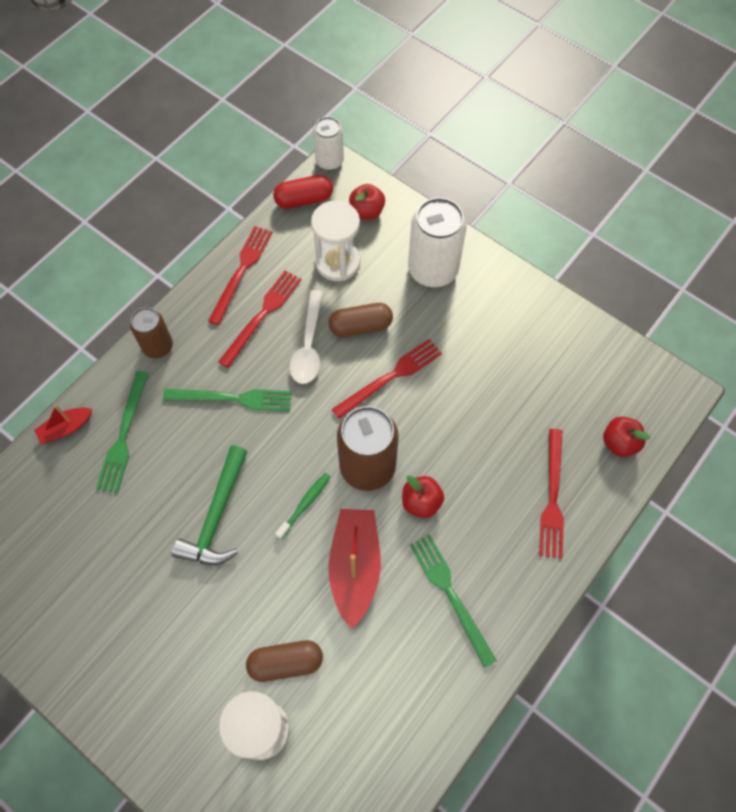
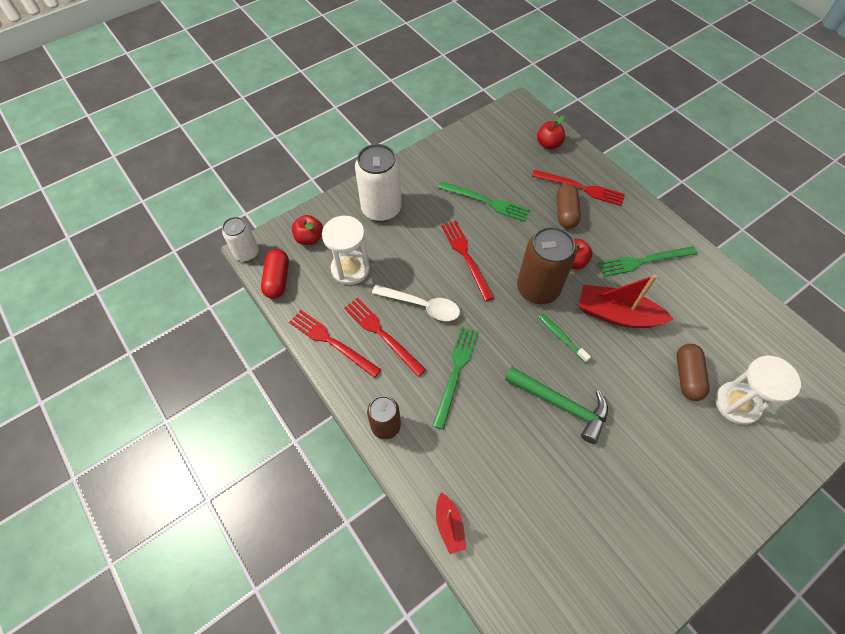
camera: 75 degrees left, 5 degrees down
(124, 435) = (469, 471): green fork -> green fork (486, 202)
(360, 326) = (415, 266): brown capsule -> brown capsule (565, 213)

